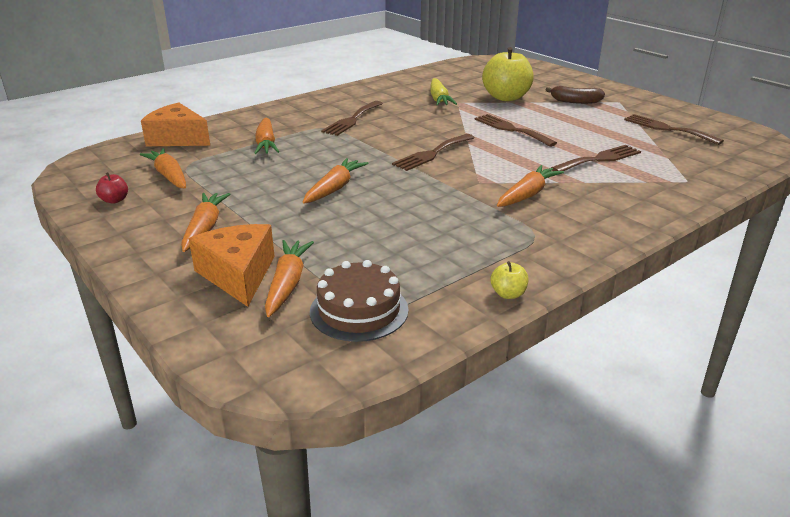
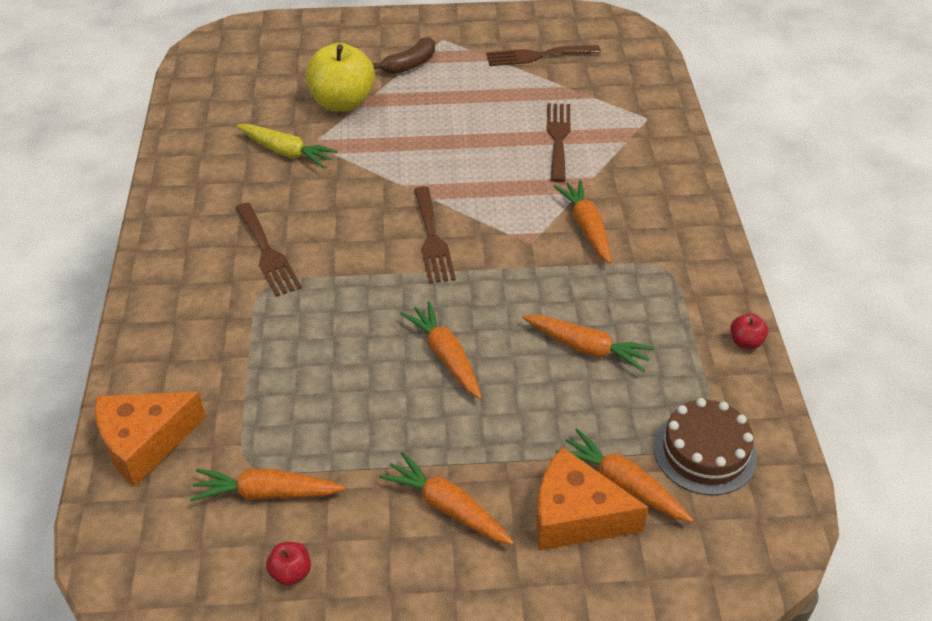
camera: 55 degrees left, 15 degrees up
(266, 144) = (259, 361): orange carrot -> orange carrot (587, 348)
(508, 294) = (746, 342): yellow apple -> red apple
(511, 129) = (431, 150): brown fork -> none

